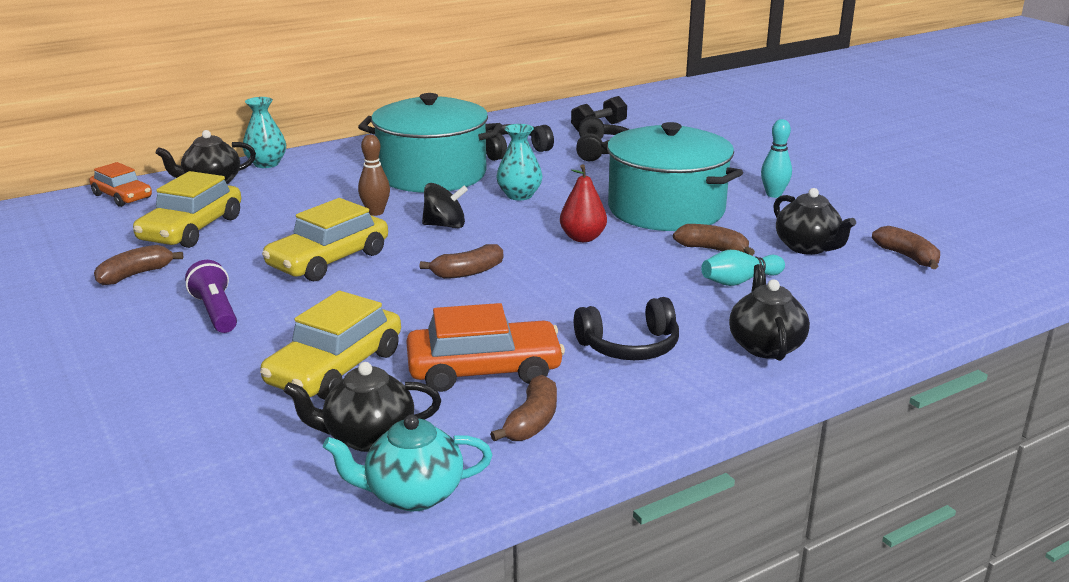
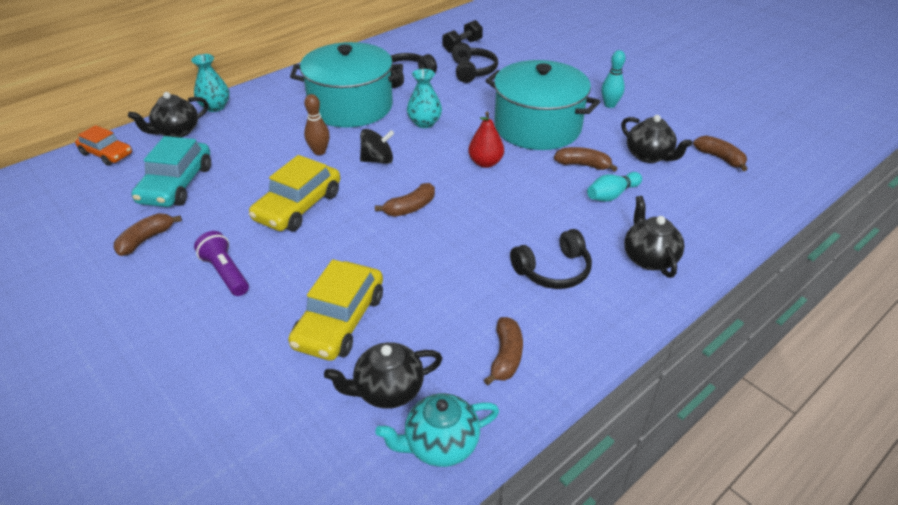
camera: 10 degrees left, 15 degrees up
(192, 229) = (176, 184): yellow car -> turquoise car
(484, 370) = (454, 308): orange car -> none

